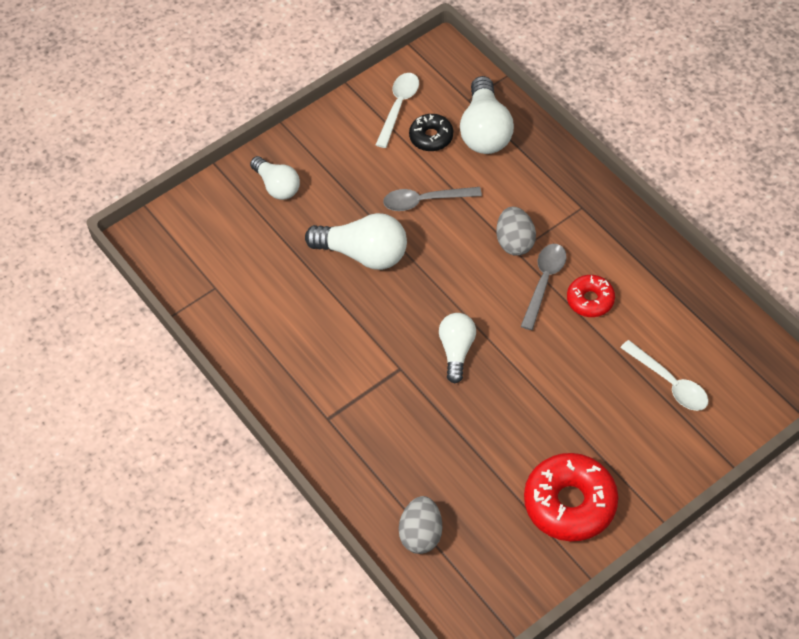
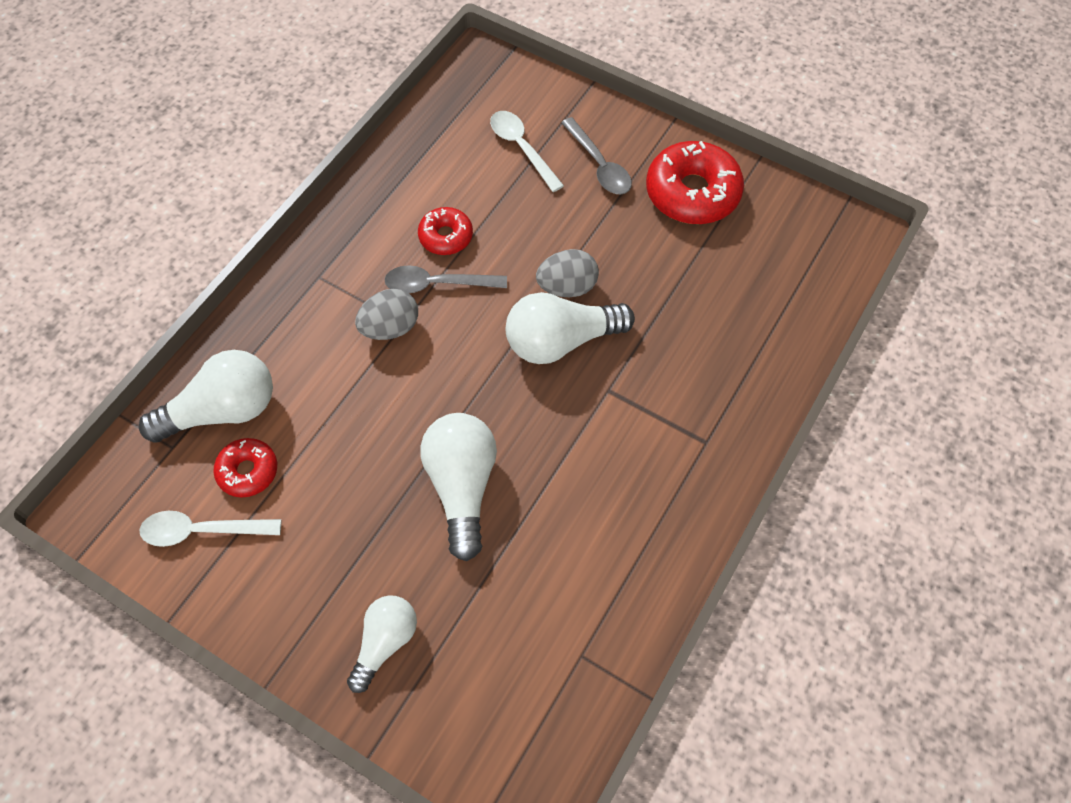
camera: 115 degrees left, 5 degrees up
(421, 534) = (792, 304): grey egg -> grey egg (567, 287)
(424, 201) = (357, 444): grey spoon -> grey spoon (599, 165)
(431, 137) = (248, 471): black donut -> red donut
(457, 351) = (561, 341): white light bulb -> white light bulb, size x1.55
(670, 383) = (521, 148): white spoon -> white spoon turned 60 degrees counterclockwise

